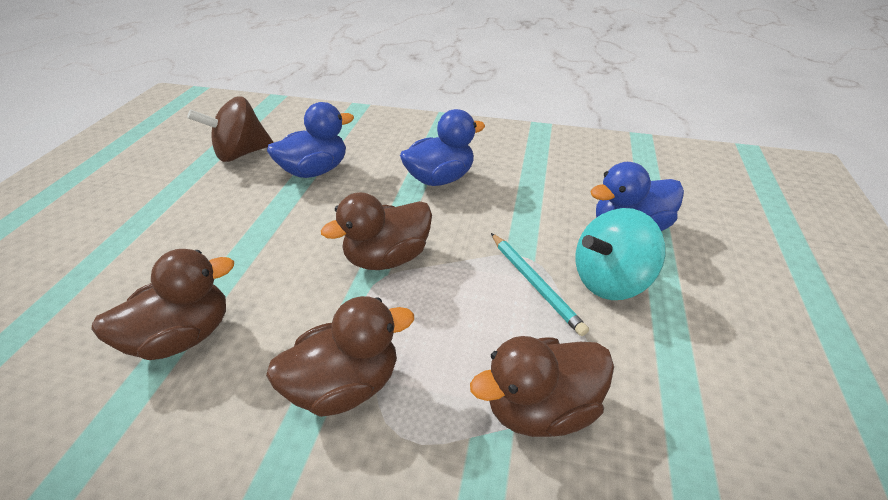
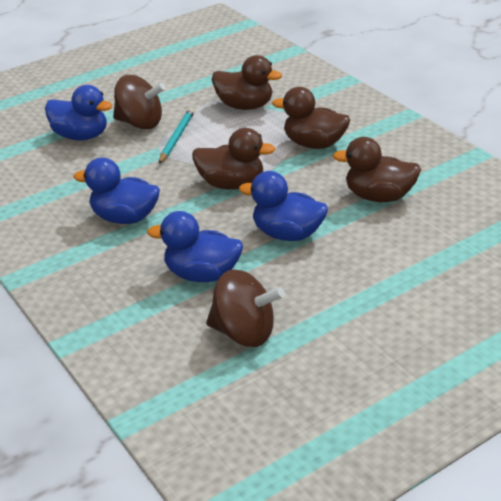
camera: 135 degrees left, 5 degrees down
(269, 234) = (287, 234): none -> blue duck
(609, 280) = (140, 123): turquoise spinning top -> brown spinning top

